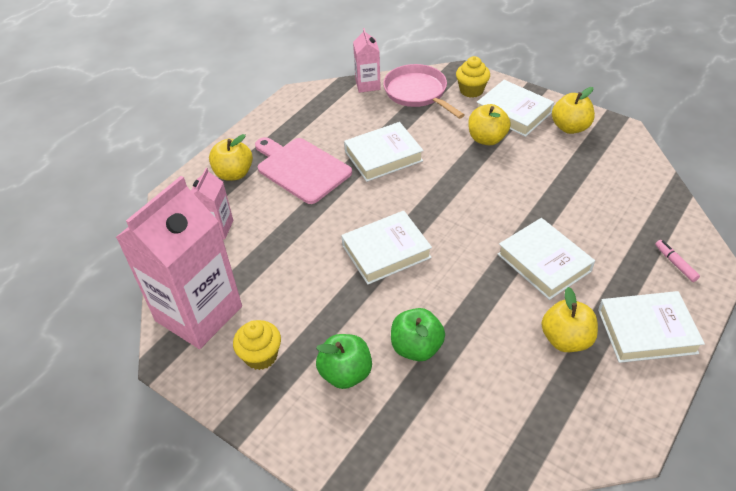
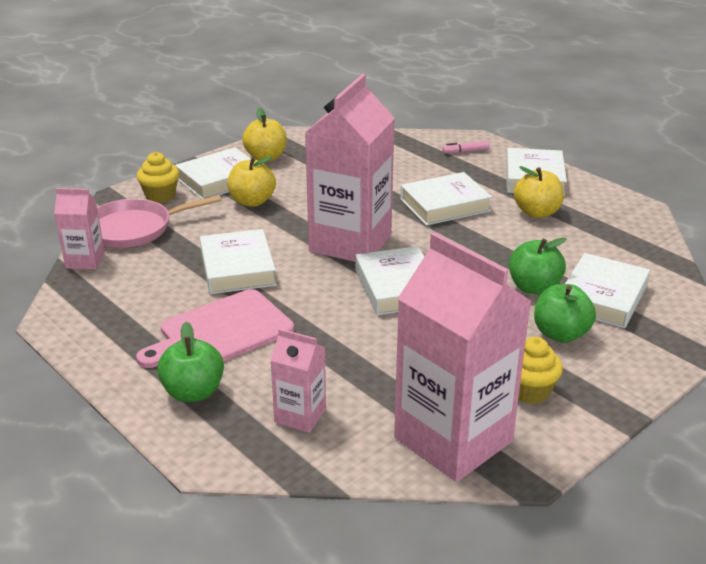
camera: 80 degrees left, 15 degrees down
(234, 173) = (193, 392): yellow apple -> green apple
(417, 405) = (602, 297): none -> white book
(445, 210) = (350, 243): none -> pink carton

